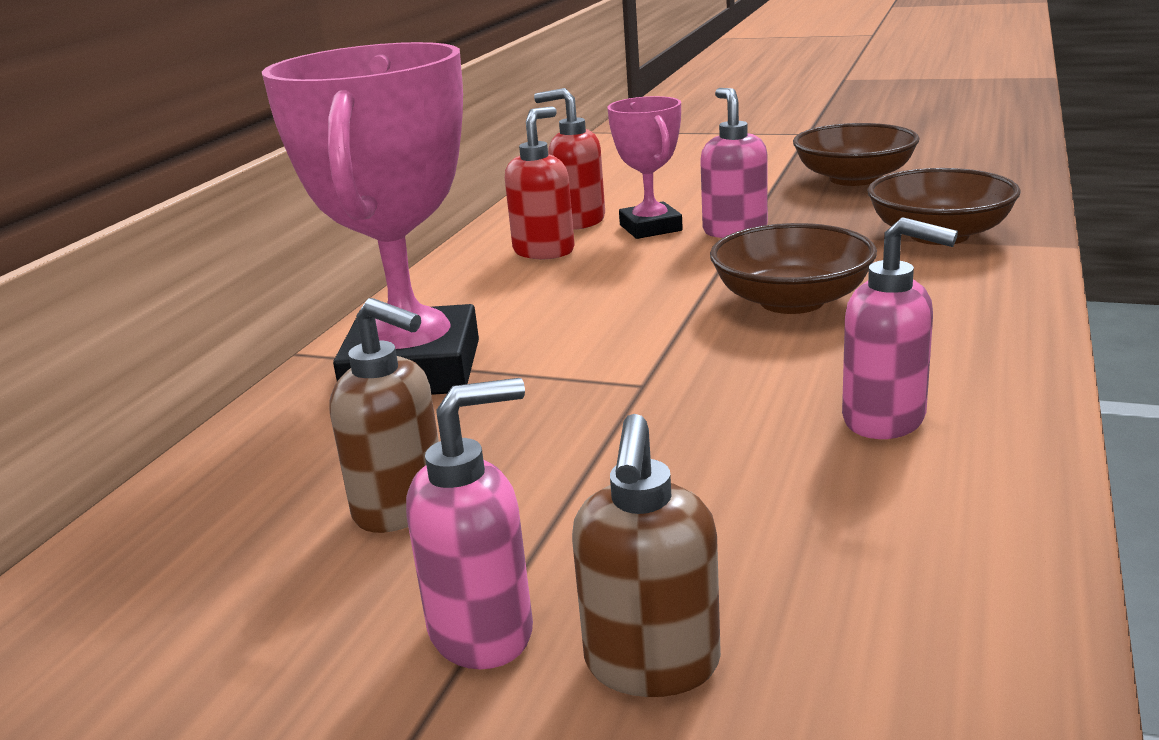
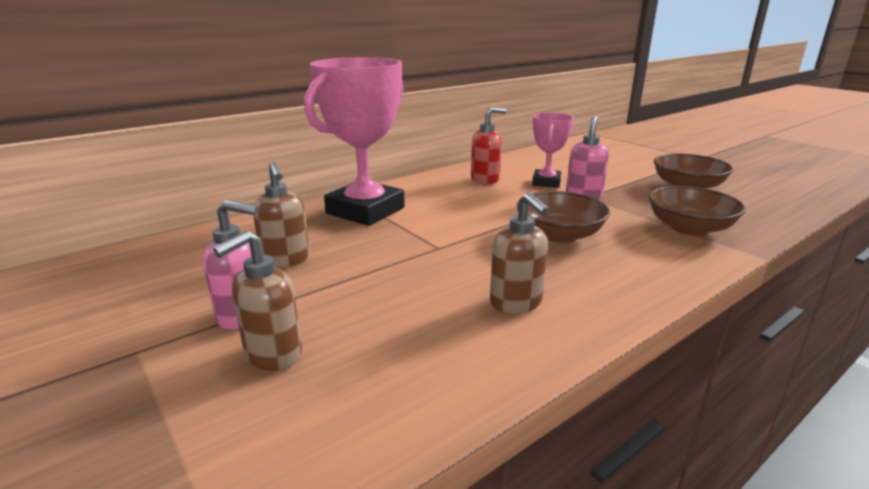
camera: 30 degrees right, 0 degrees up
(579, 221) = (519, 171): red soap dispenser -> none
(885, 419) = (516, 303): pink soap dispenser -> brown soap dispenser

